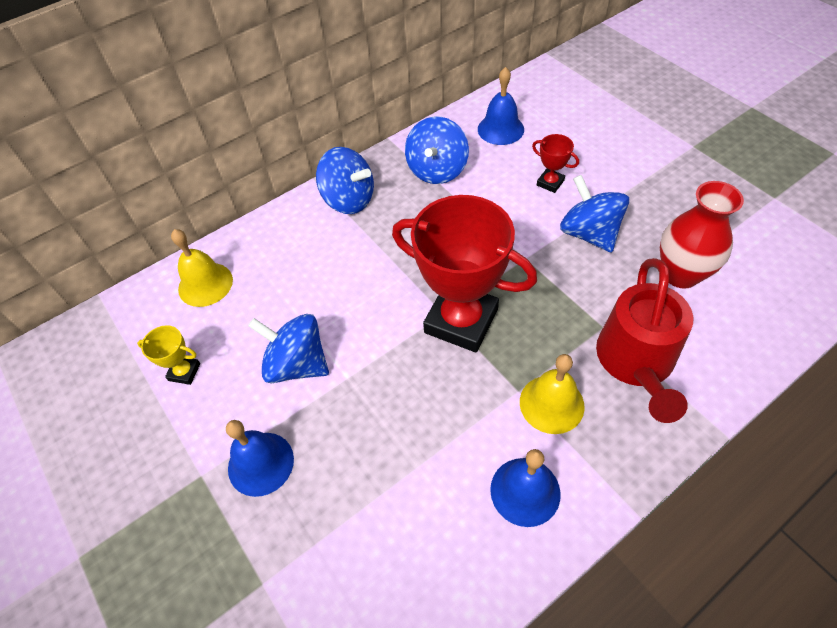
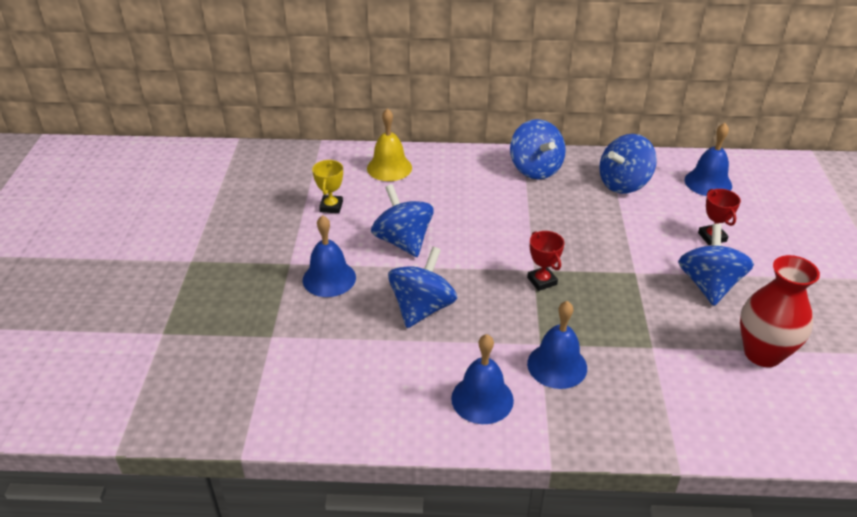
camera: 35 degrees right, 15 degrees down
(184, 372) = (331, 207): yellow trophy -> yellow trophy turned 45 degrees clockwise
(384, 430) = (422, 308): none -> blue spinning top
(461, 321) = (542, 281): red trophy -> red trophy, size x0.42
(551, 404) = (557, 365): yellow bell -> blue bell
(636, 363) = (654, 383): red watering can -> none

